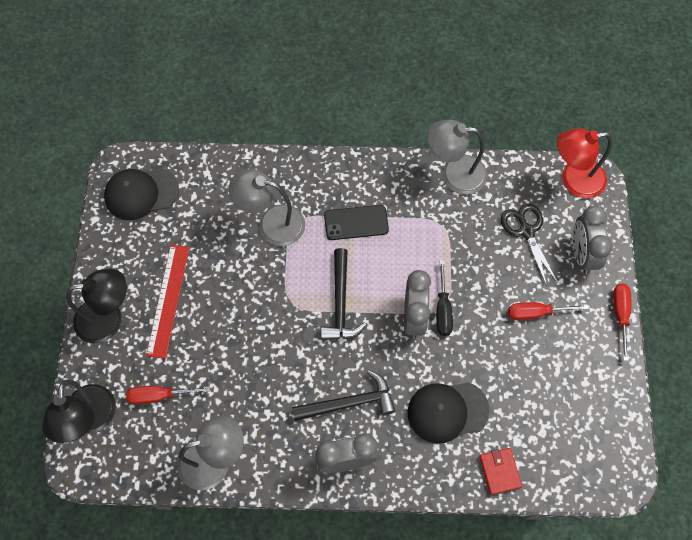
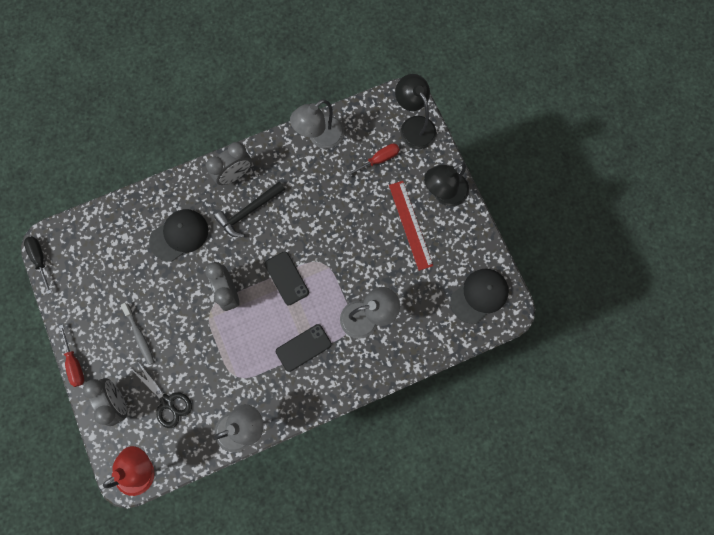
camera: 155 degrees right, 10 degrees up
(340, 303) = (286, 278): black hammer -> black phone
(443, 310) = (209, 307): black screwdriver -> black screwdriver (40, 259)
(499, 471) = (130, 212): red wallet -> none
(535, 313) = (139, 336): red screwdriver -> grey toothbrush

